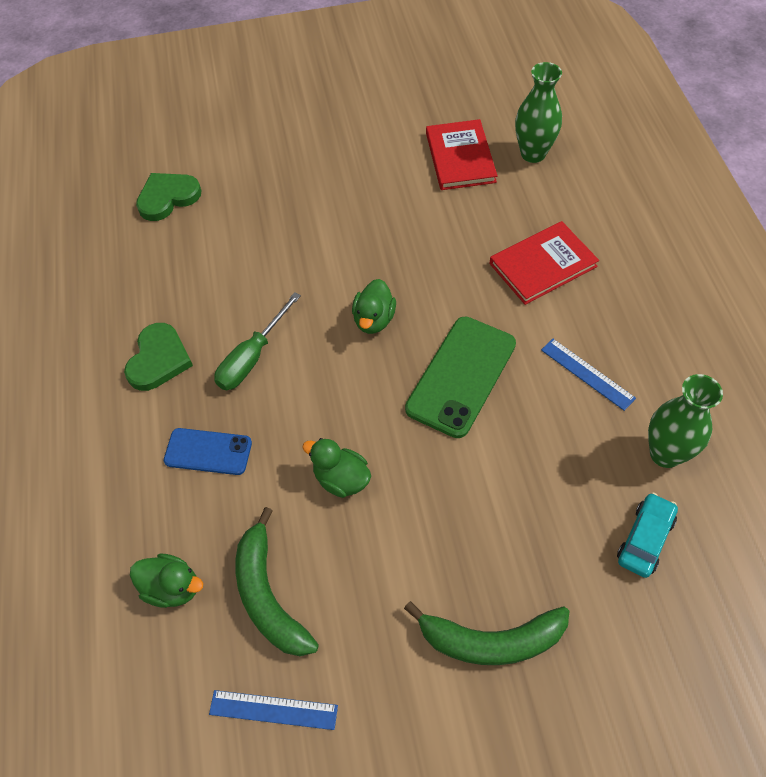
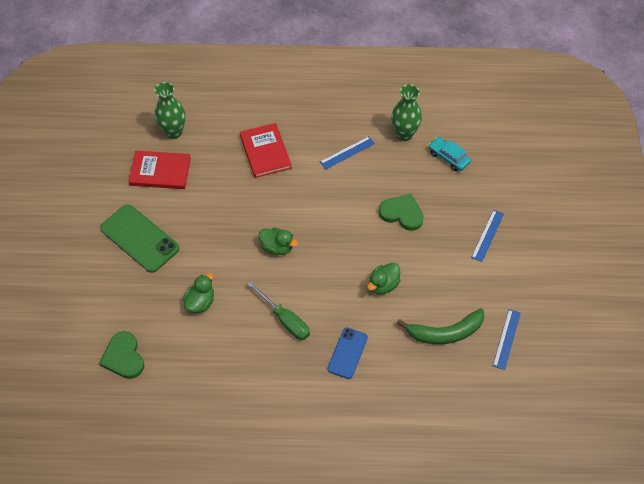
camera: 80 degrees left, 0 degrees up
(158, 359) = (270, 376): green heart -> green heart (402, 213)
(172, 588) = (431, 381): green duck -> green duck (200, 302)
(461, 376) = (331, 211): green phone -> green phone (140, 238)
(491, 640) = (487, 235): green banana -> blue ruler

